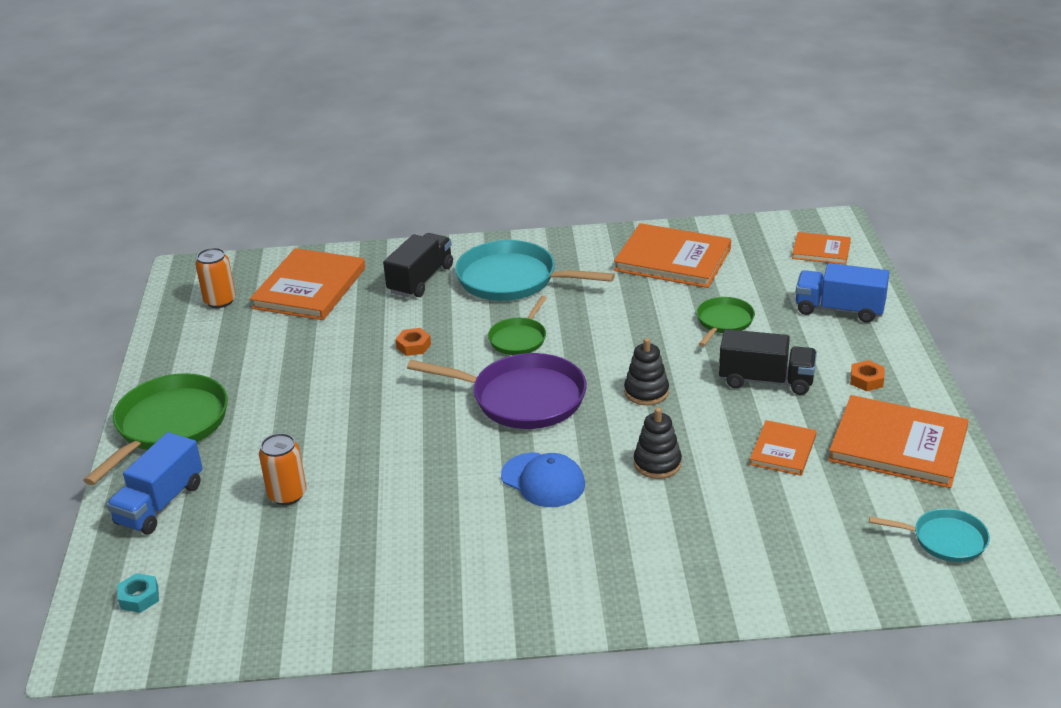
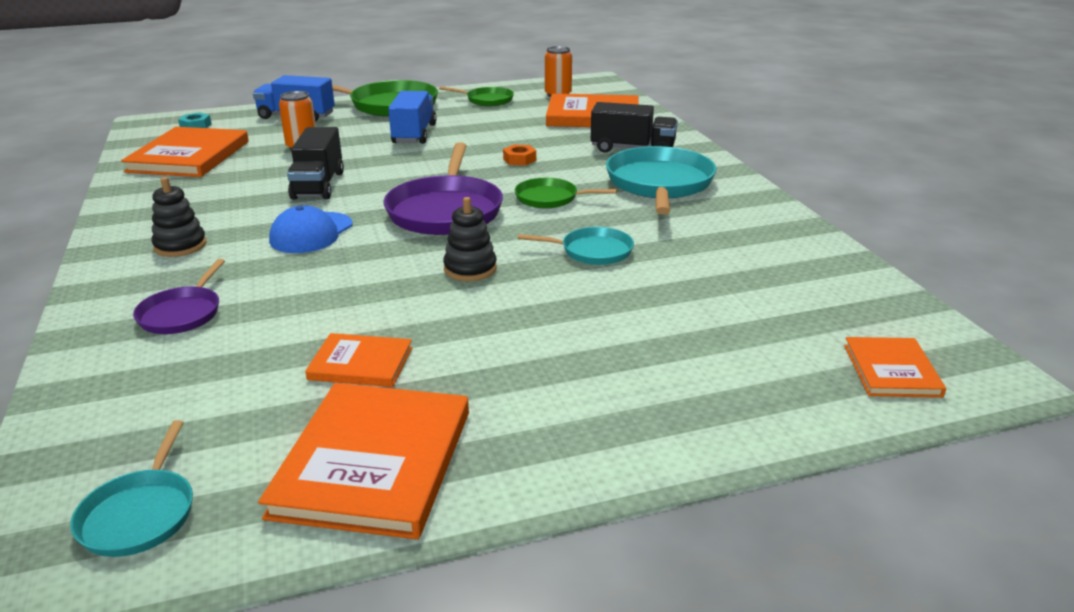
camera: 75 degrees right, 5 degrees down
(633, 330) = (593, 251): none -> turquoise pan
(657, 463) = (336, 286): black stacking toy -> black stacking toy (180, 246)
(673, 259) = (768, 261): orange book -> orange book (189, 156)
(686, 550) = (182, 313): none -> purple pan
(723, 322) = (640, 304): green pan -> green pan (487, 100)
(766, 380) = (514, 343): black truck -> black truck (318, 185)
(839, 309) = (725, 395): blue truck -> blue truck (414, 134)
(866, 380) = (539, 427): orange nut -> none

